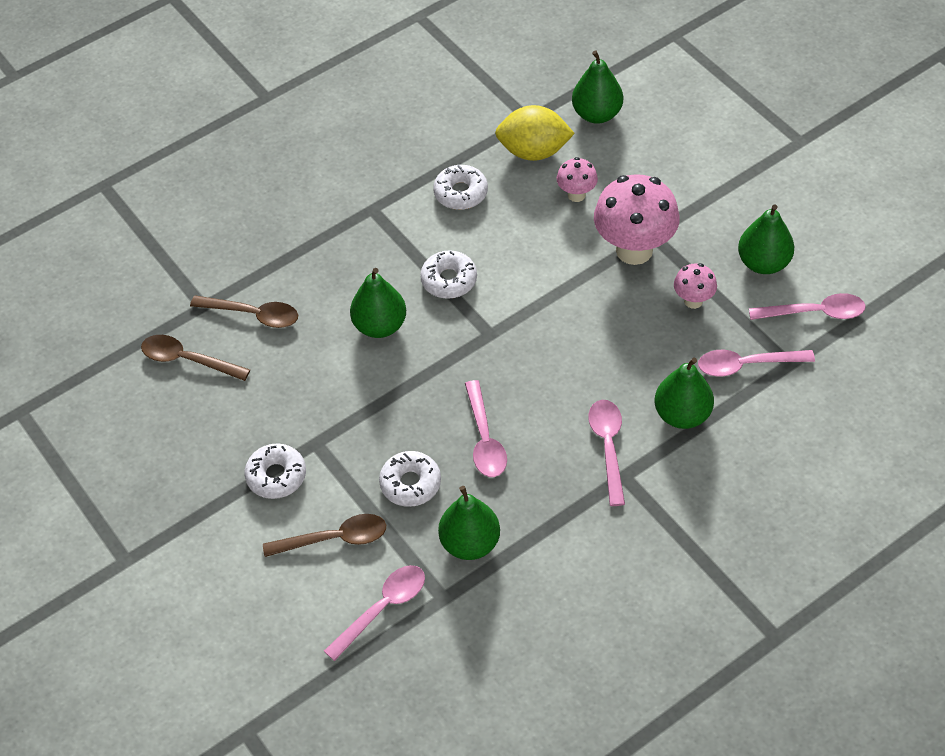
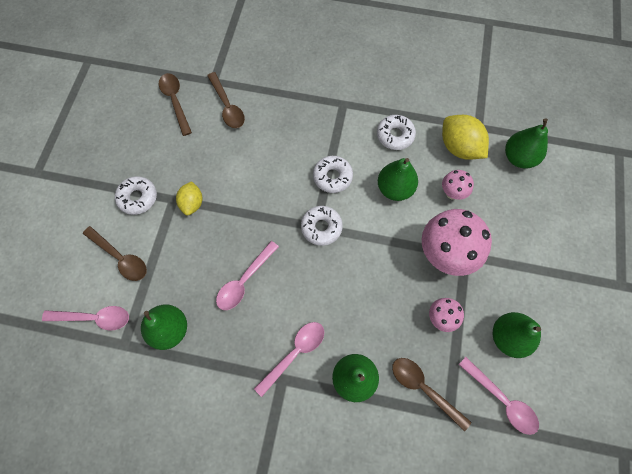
camera: 45 degrees right, 15 degrees up
(341, 428) = (192, 203): none -> yellow lemon
(380, 326) = (272, 168): green pear -> green pear (395, 189)
(410, 483) = (184, 266): white donut -> white donut (321, 227)
(747, 365) = (424, 389): pink spoon -> brown spoon

